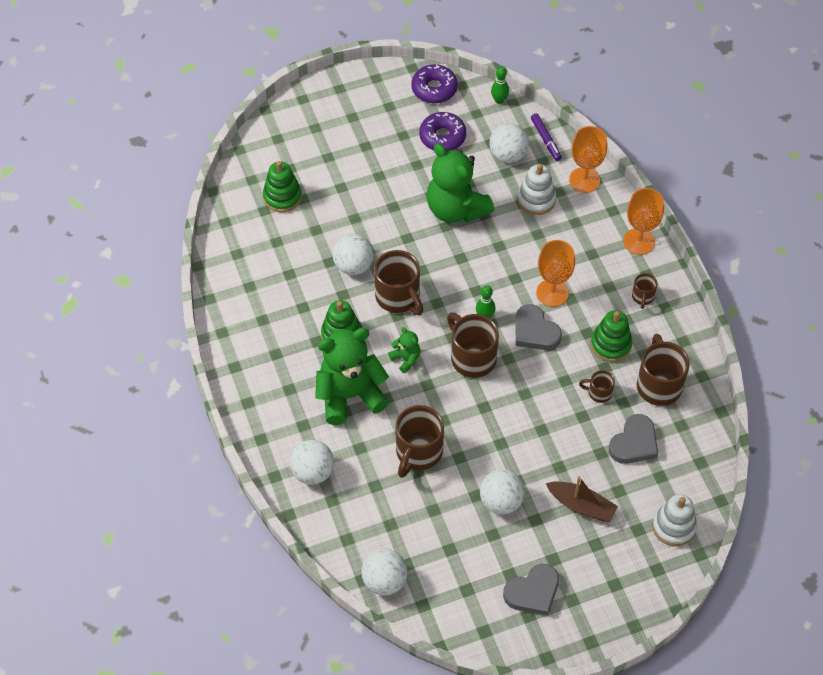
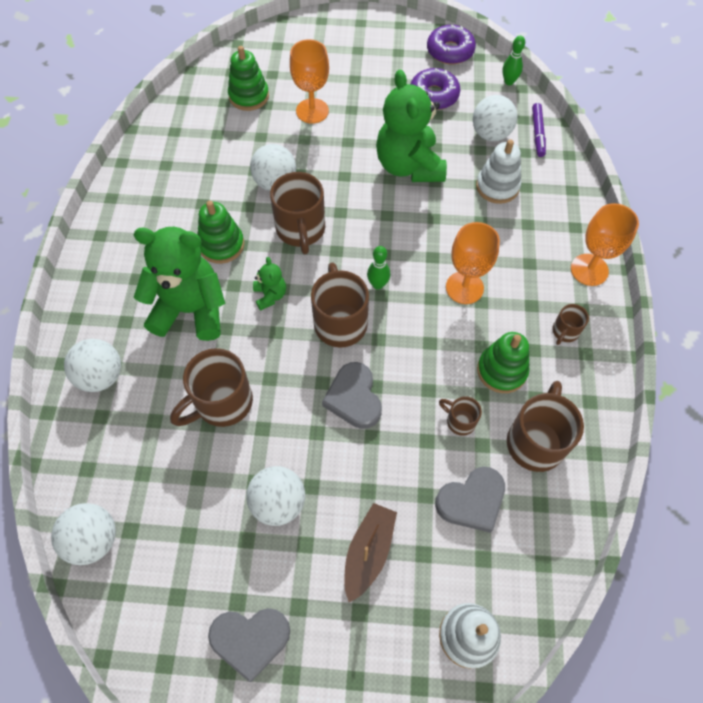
camera: 25 degrees right, 5 degrees up
(535, 331) = (423, 321): grey heart -> grey heart (354, 398)
(581, 505) = (368, 552): brown boat -> brown boat turned 120 degrees counterclockwise
(584, 180) = (559, 185): orange goblet -> orange goblet (312, 111)

